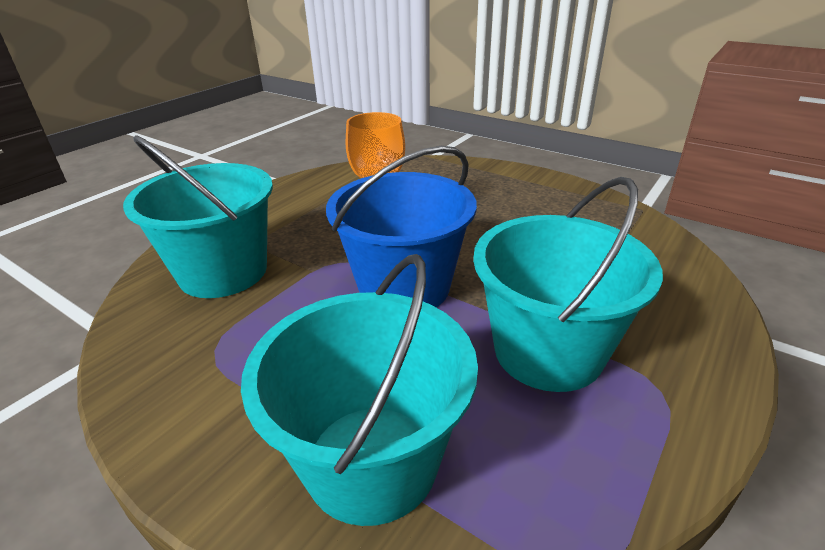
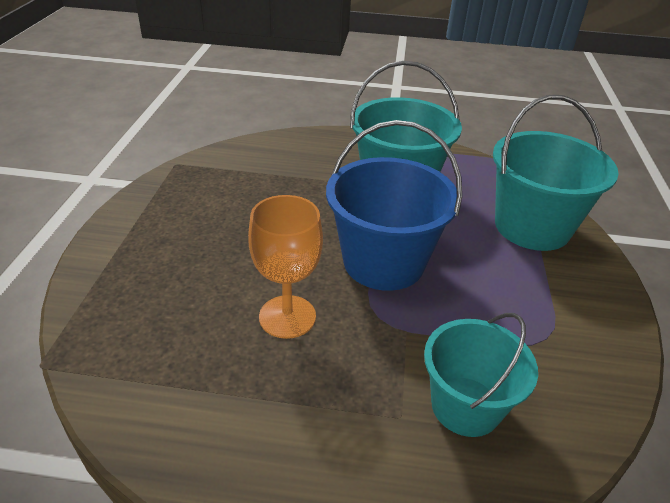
camera: 120 degrees left, 5 degrees up
(223, 272) = (465, 406): turquoise bucket -> turquoise bucket, size x0.66

